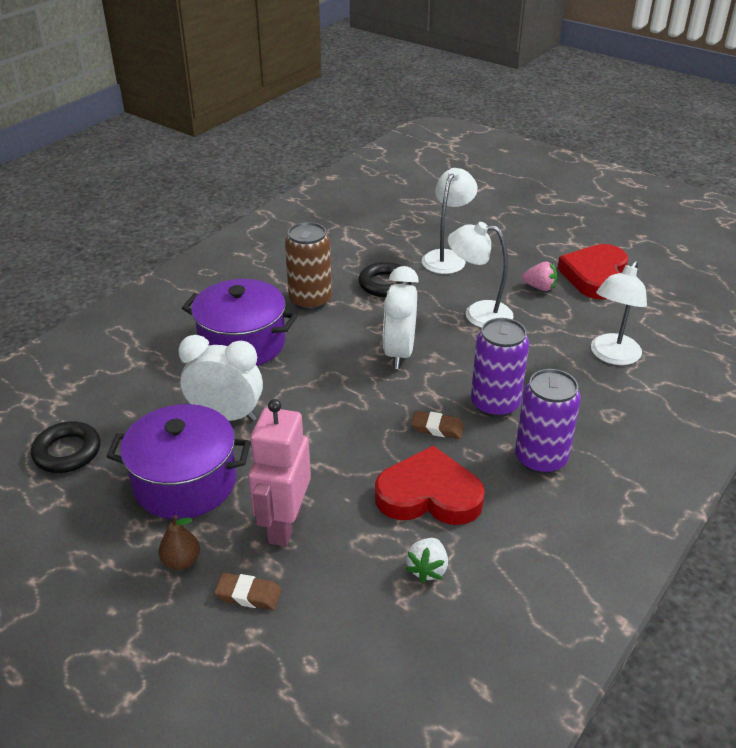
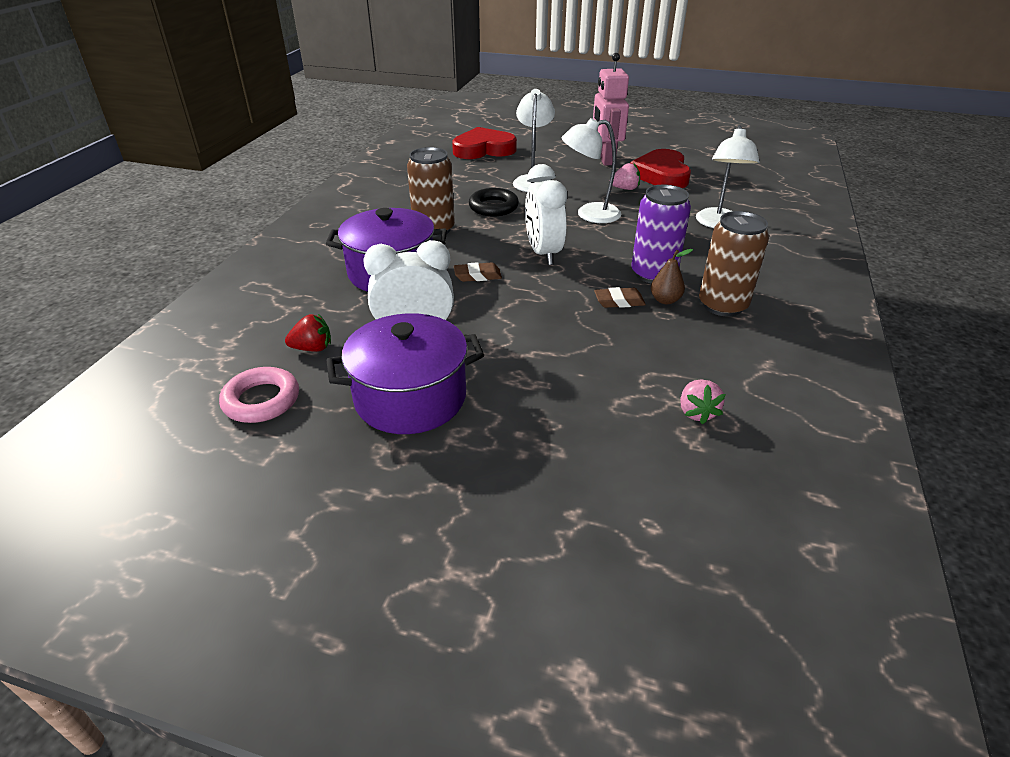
camera: 20 degrees left, 0 degrees up
(67, 452) = (261, 400): black ring -> pink ring
(132, 410) = (312, 348): none -> red strawberry
(181, 561) = (454, 469): brown pear -> brown pear (665, 300)
(248, 594) = (544, 480): brown eraser -> brown eraser (477, 275)
(284, 524) = (536, 410): pink robot -> pink robot (605, 159)
(427, 569) = (696, 412): white strawberry -> pink strawberry
(429, 495) = (652, 353): red heart -> red heart (483, 149)
(540, 458) = (722, 305): purple can -> brown can

